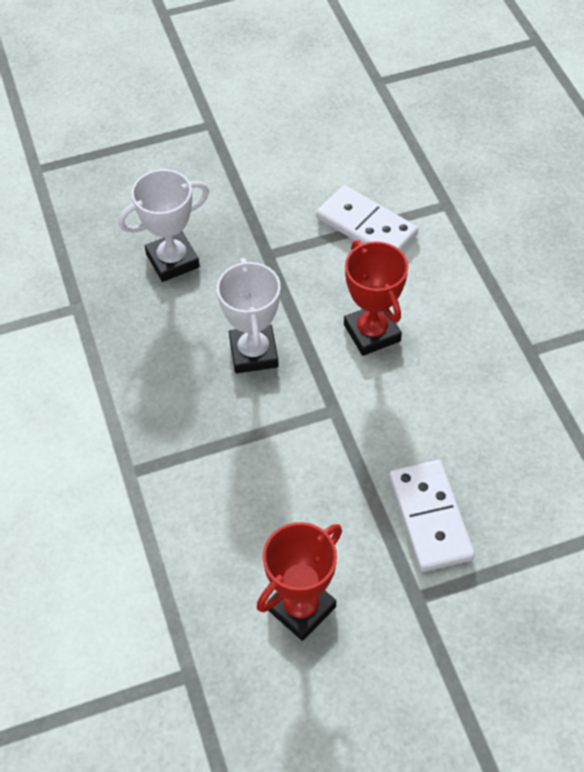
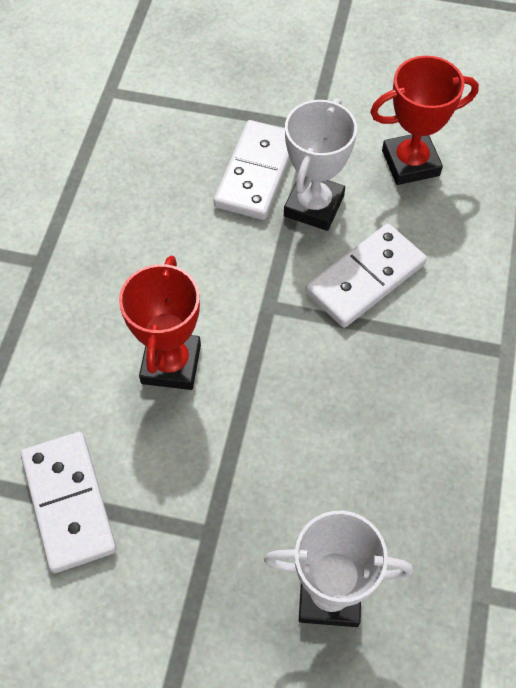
camera: 150 degrees left, 5 degrees up
(253, 353) = (308, 411): white trophy -> white trophy (314, 206)
(274, 472) = (365, 278): none -> white domino

